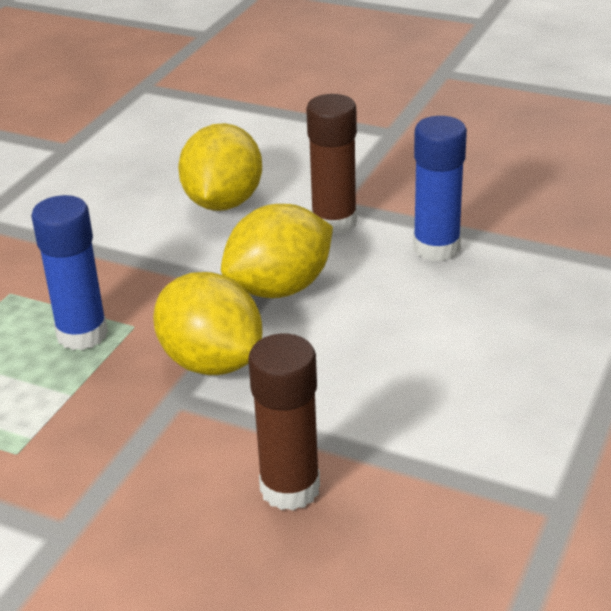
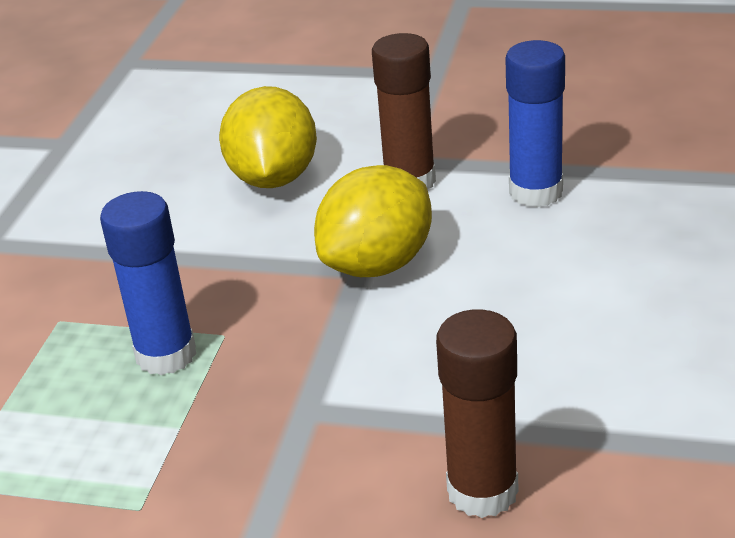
camera: 10 degrees left, 0 degrees up
(211, 362) = (332, 361): yellow lemon -> none

